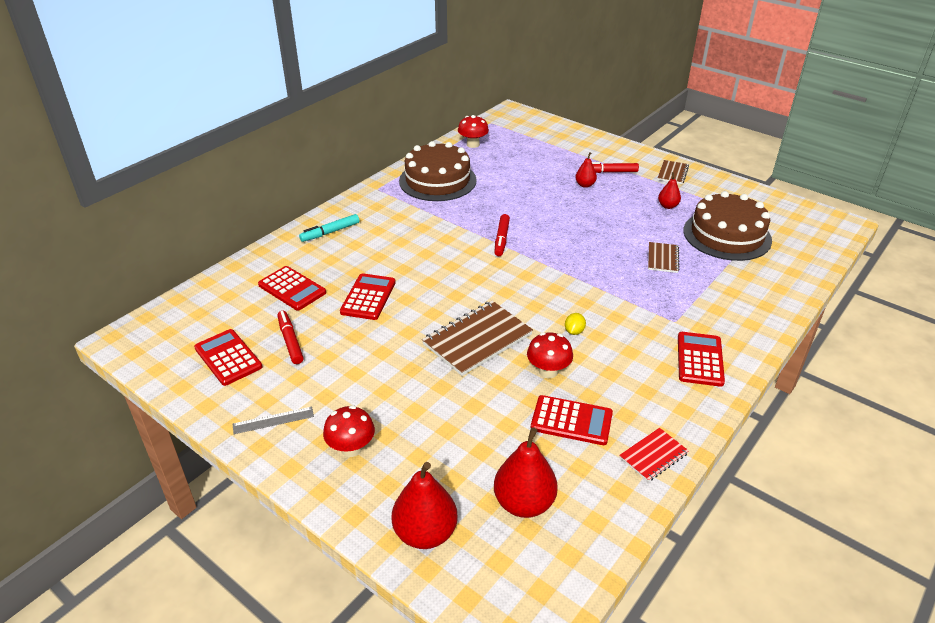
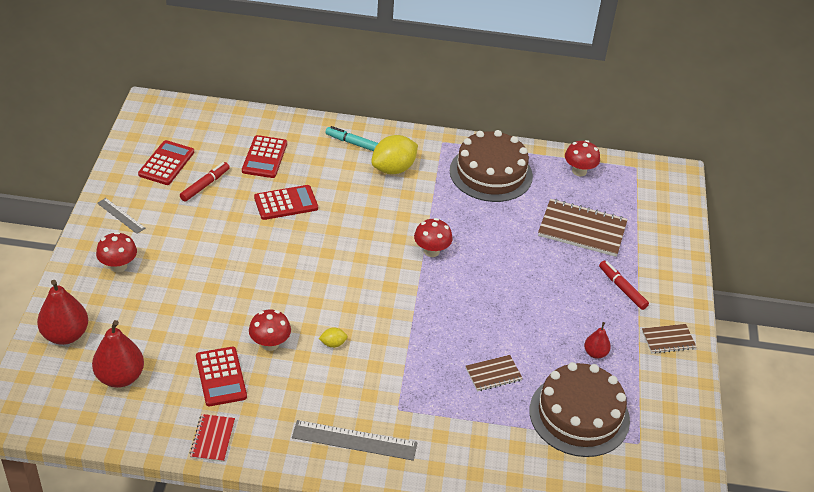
camera: 55 degrees right, 5 degrees up
(384, 223) = (393, 169): none -> yellow lemon
(477, 339) = (279, 287): brown notebook -> brown notebook (582, 230)
(501, 239) = (431, 251): red marker -> red mushroom
(585, 185) = (578, 277): red pear -> none
(653, 456) = (212, 439): red notebook -> red notebook turned 75 degrees clockwise
(700, 359) = (354, 440): red calculator -> grey ruler

